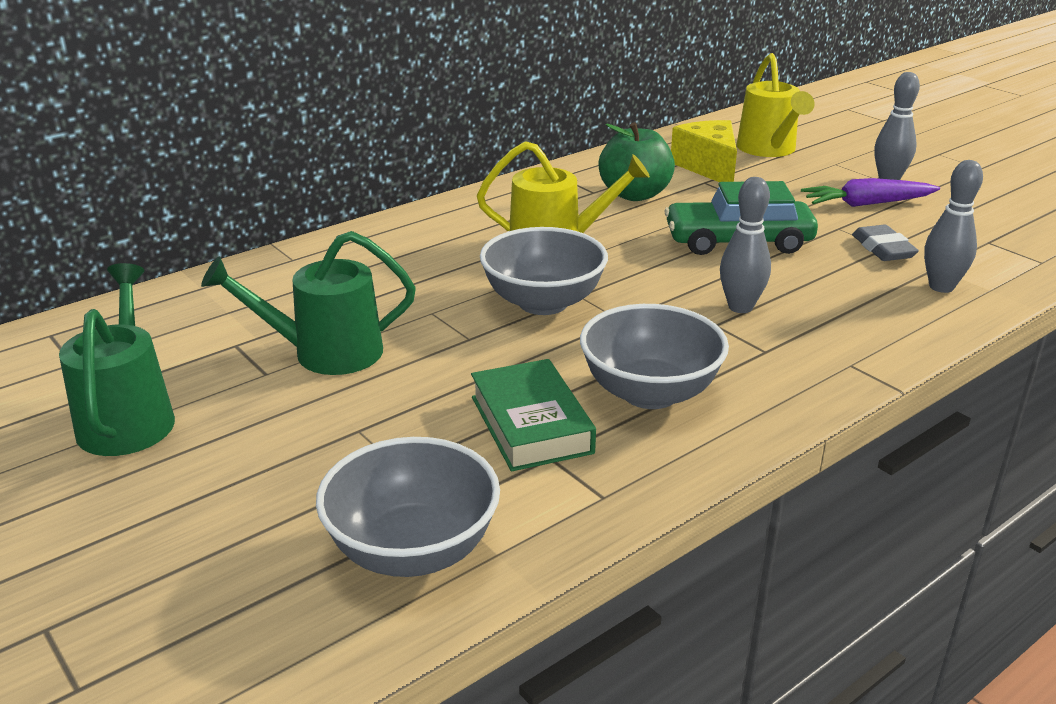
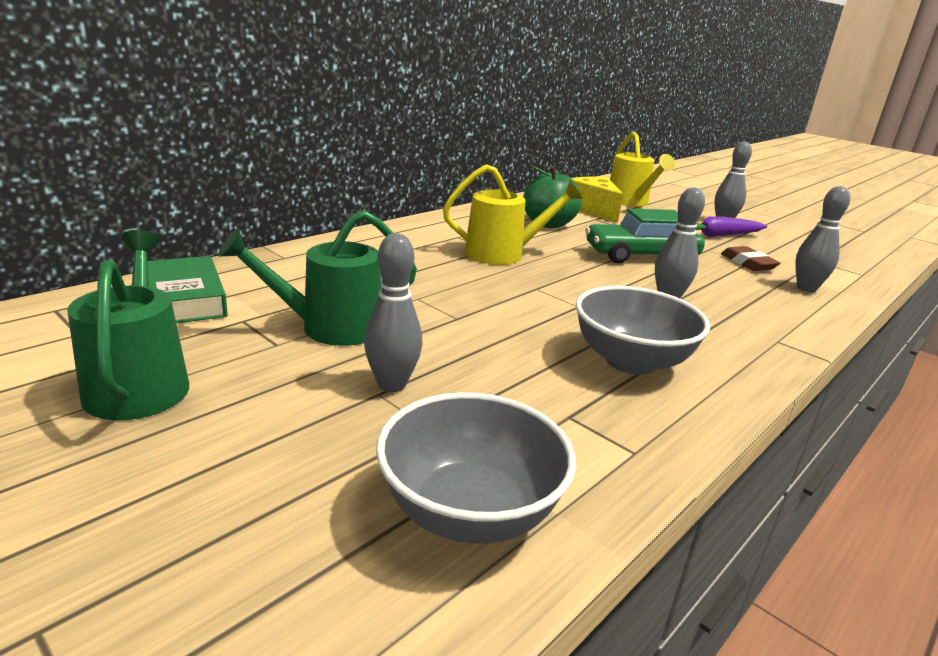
camera: 10 degrees left, 5 degrees down
(374, 420) = (392, 385): none -> grey bowling pin
(531, 424) = (540, 388): green book -> green book (184, 299)
(543, 302) = (509, 292): grey bowl -> none
(883, 249) = (748, 263): grey eraser -> brown eraser

